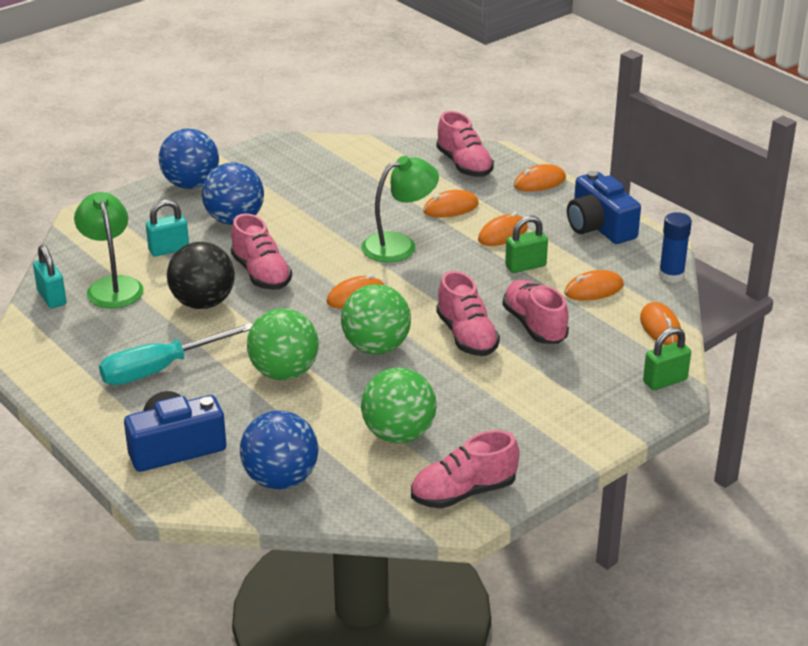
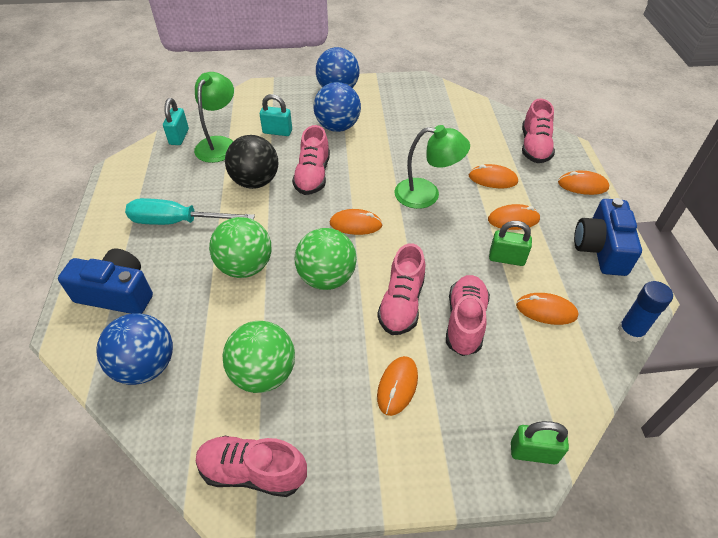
camera: 35 degrees right, 15 degrees up
(660, 327) = (577, 384): orange mouse -> orange mouse (397, 386)

